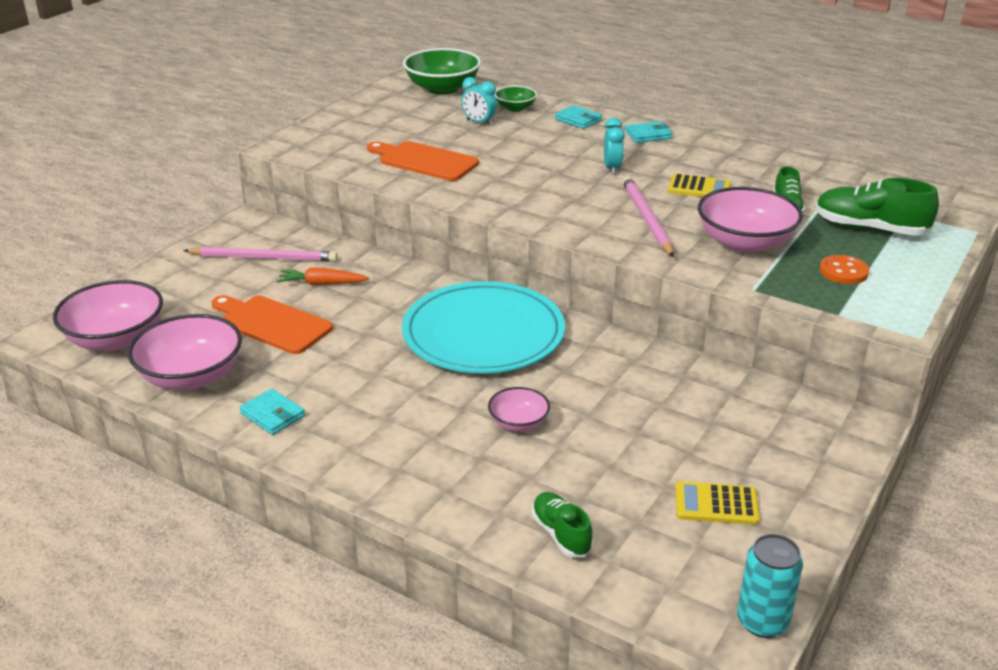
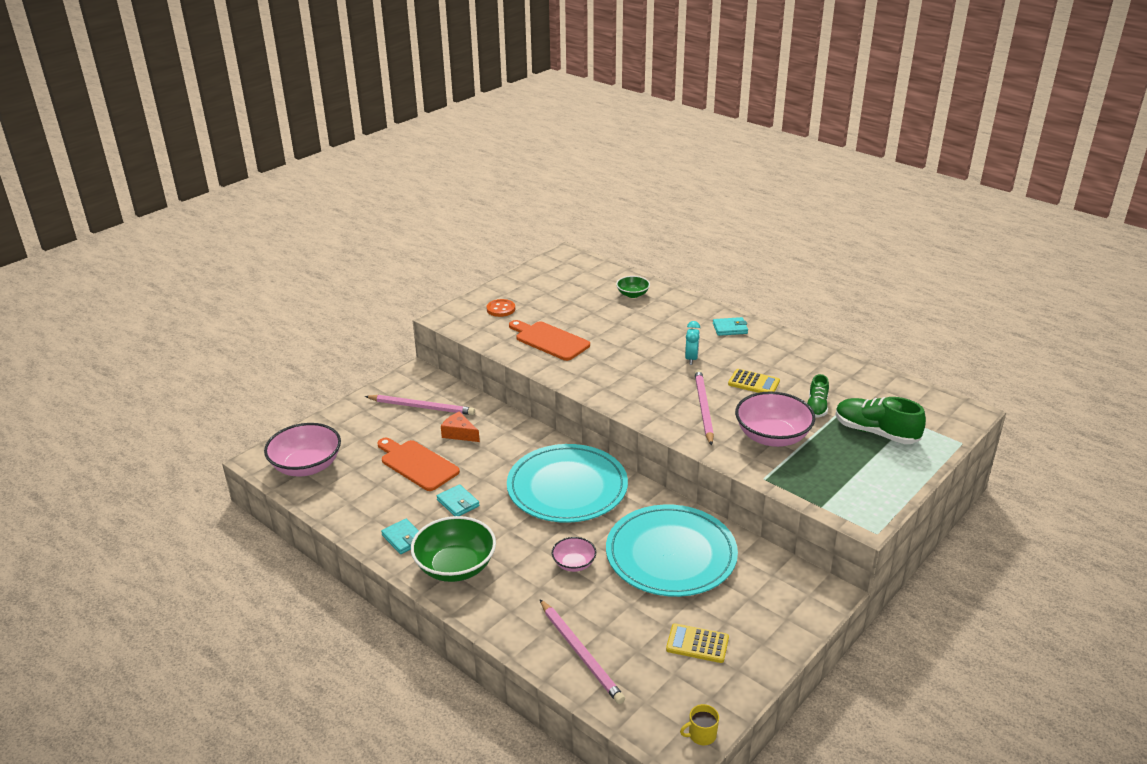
camera: 10 degrees right, 0 degrees up
(191, 376) = (353, 502): pink bowl -> none
(322, 284) = (459, 433): orange carrot -> orange cheese
(442, 88) = (581, 270): green bowl -> green bowl (455, 567)
(479, 122) = (600, 306): turquoise clock -> none
(561, 534) = (581, 653): green shoe -> pink pencil
(578, 120) = (679, 309): turquoise wallet -> turquoise wallet (458, 503)
(644, 399) = (671, 555): none -> turquoise plate
(762, 621) = (701, 735): turquoise can -> yellow mug
(843, 271) = (839, 469): orange button -> orange button (501, 309)

